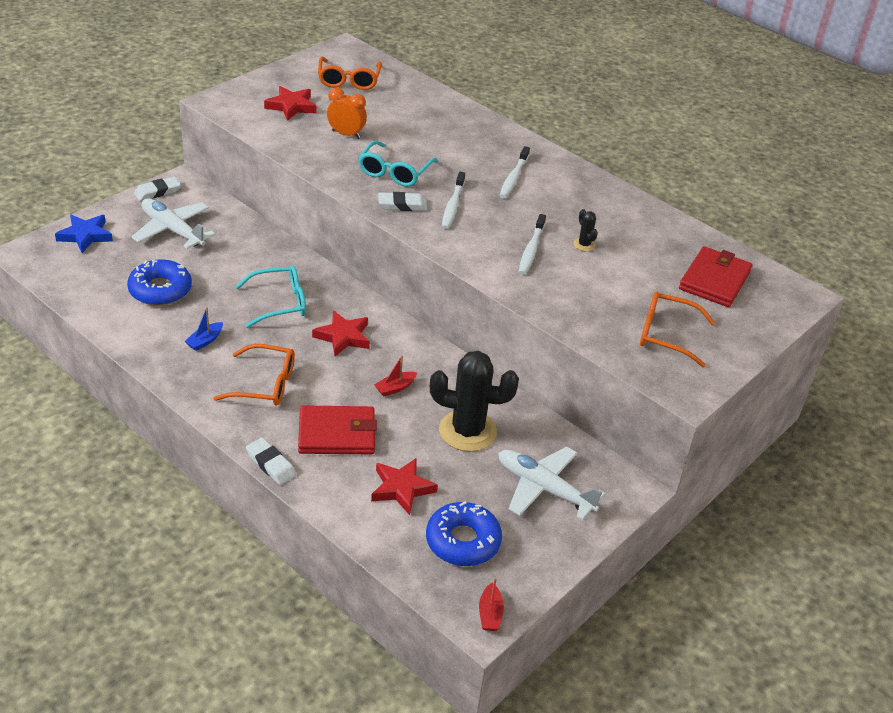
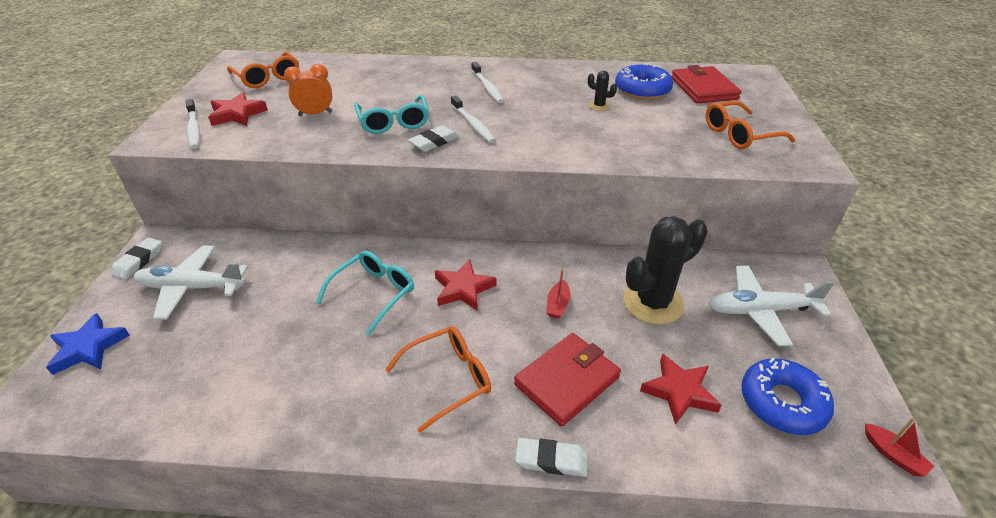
camera: 35 degrees left, 0 degrees up
(160, 290) = (237, 353): blue donut -> blue donut (642, 90)
(205, 341) = (341, 375): blue boat -> none
(531, 250) = (572, 126): white toothbrush -> white toothbrush (194, 129)

